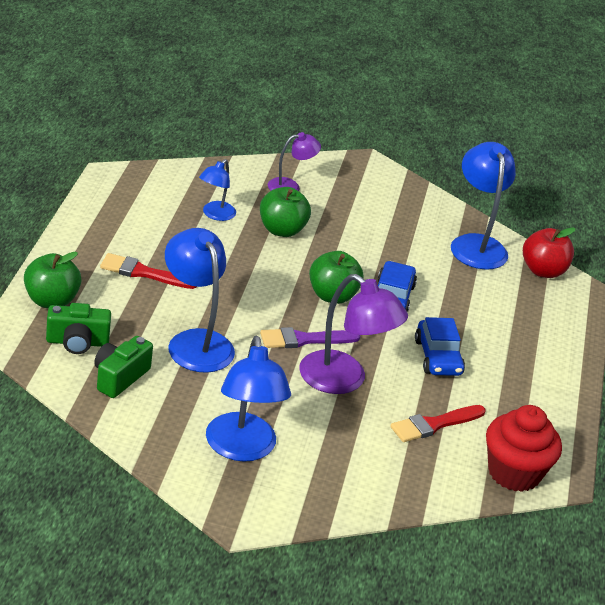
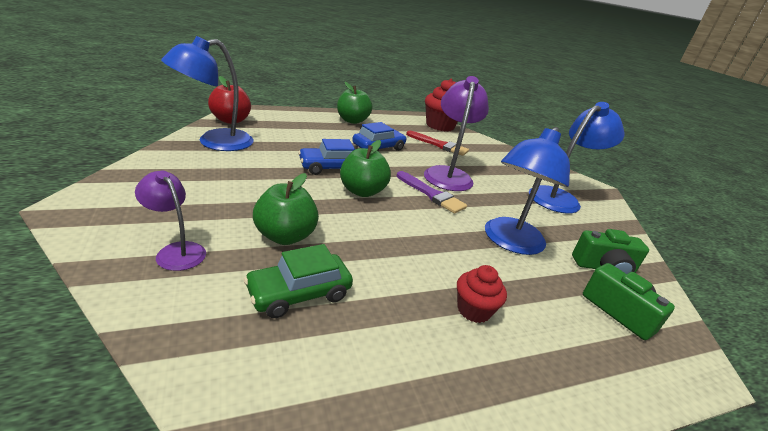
camera: 120 degrees left, 5 degrees down
(51, 301) = (614, 365): green apple -> green apple (352, 121)
(143, 273) = (473, 310): red brush -> red cupcake
(215, 215) = (299, 293): blue lamp -> green car

